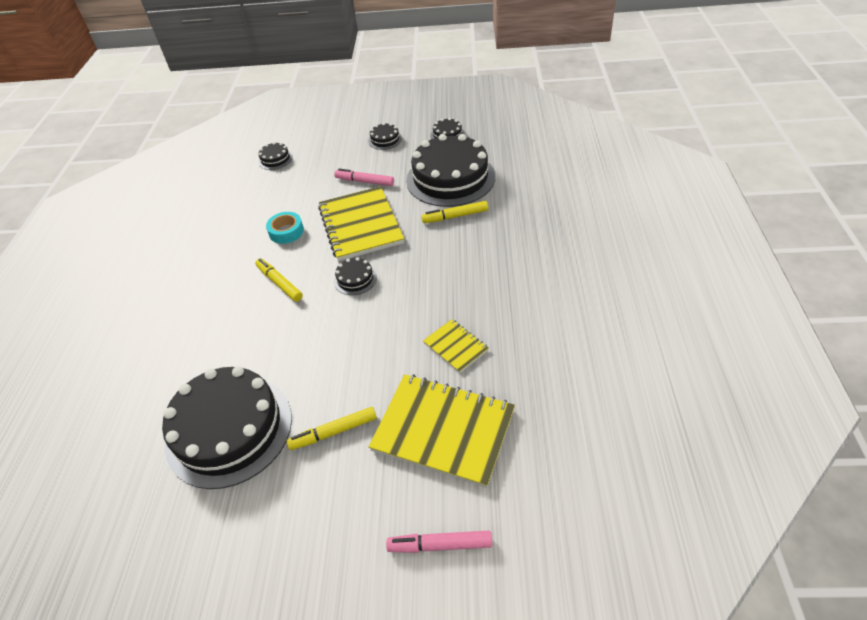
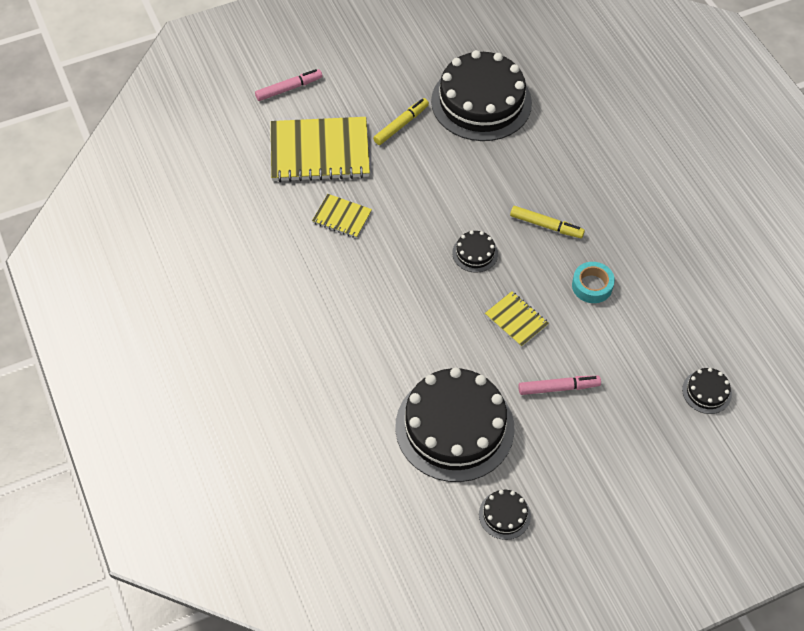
camera: 150 degrees right, 10 degrees up
(360, 225) = (516, 320): yellow notebook -> yellow notebook, size x0.49
(385, 139) = (587, 477): black cake -> none
(455, 216) = (417, 365): yellow marker -> none

